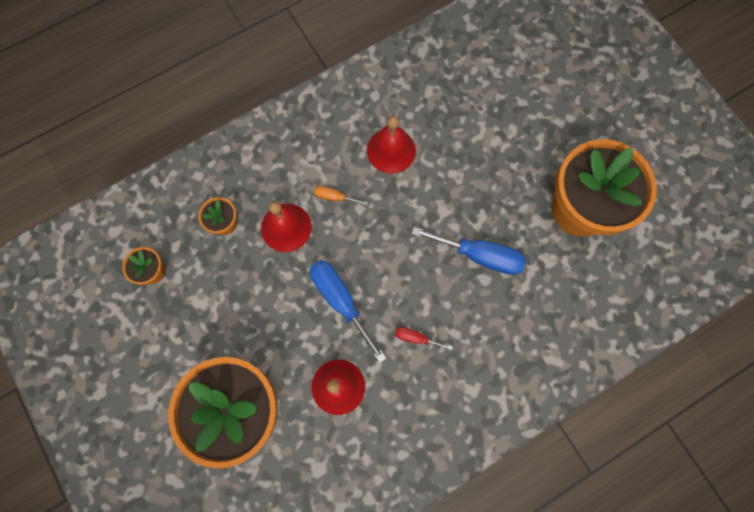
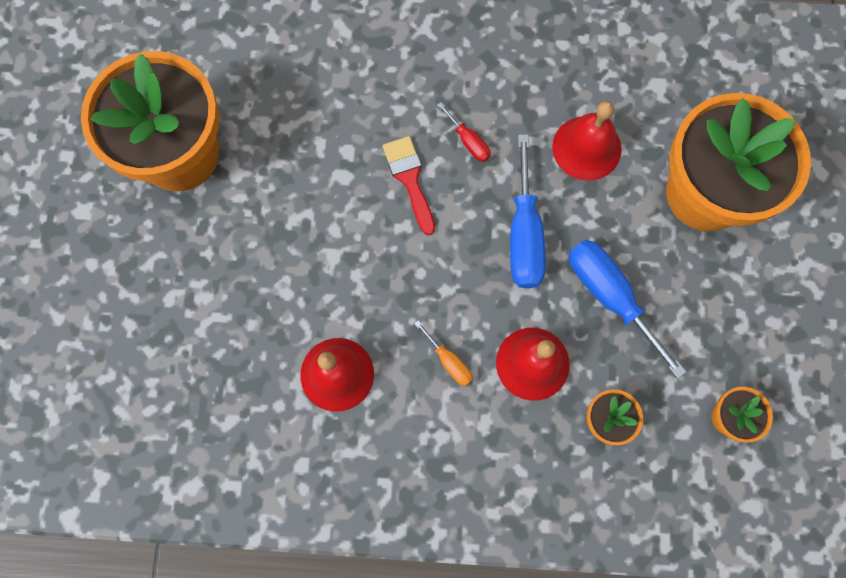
camera: 145 degrees left, 0 degrees up
(434, 288) = (409, 179): none -> red brush
(479, 255) = (332, 179): blue screwdriver -> blue screwdriver (610, 296)

